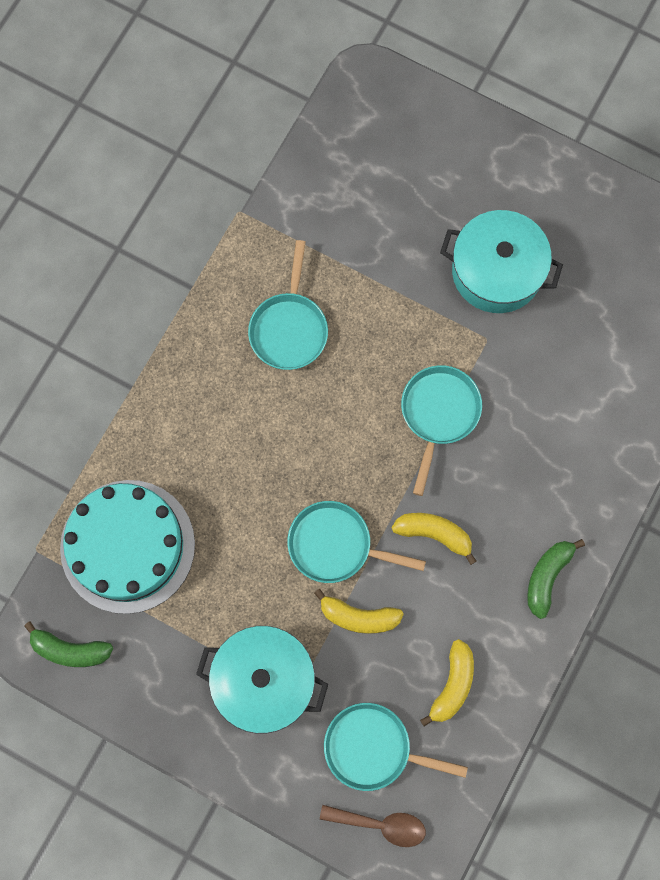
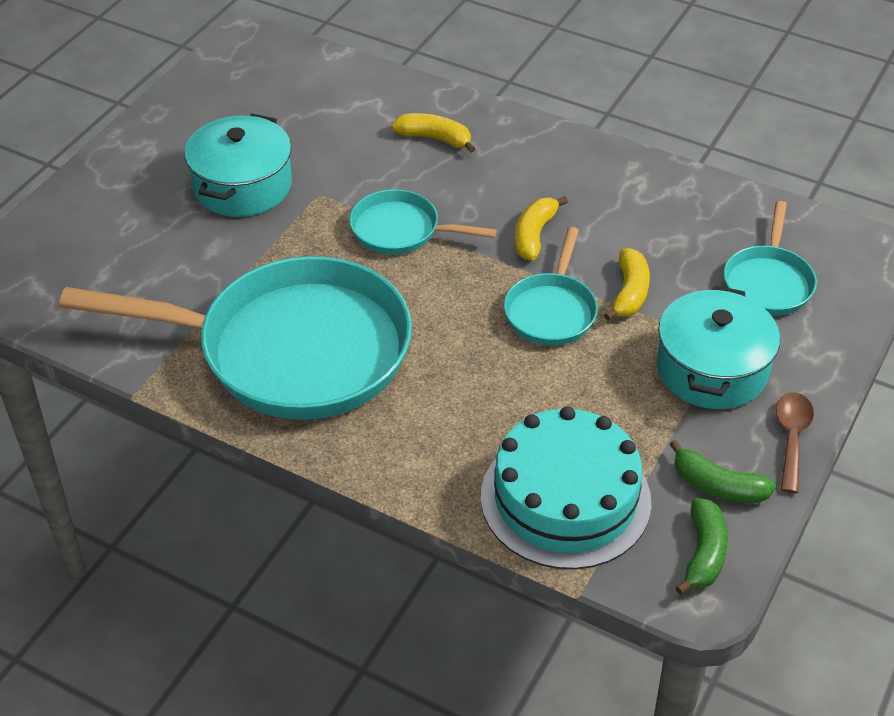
camera: 90 degrees left, 30 degrees down
(289, 328) = (291, 350): turquoise pan -> turquoise pan, size x2.17
(380, 824) = (845, 277): brown spoon -> brown spoon (791, 438)
(452, 684) = (691, 224): yellow banana -> yellow banana (435, 138)
(547, 577) = (573, 158): green banana -> green banana (718, 486)

